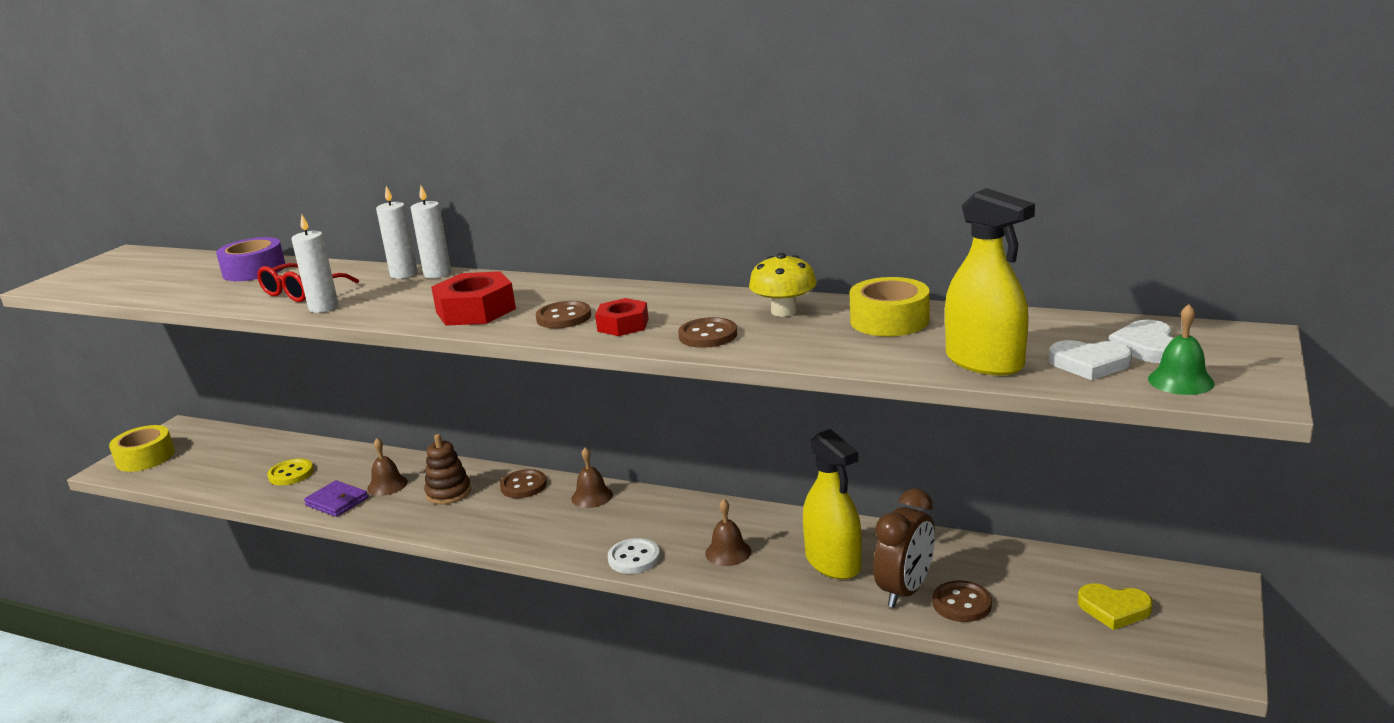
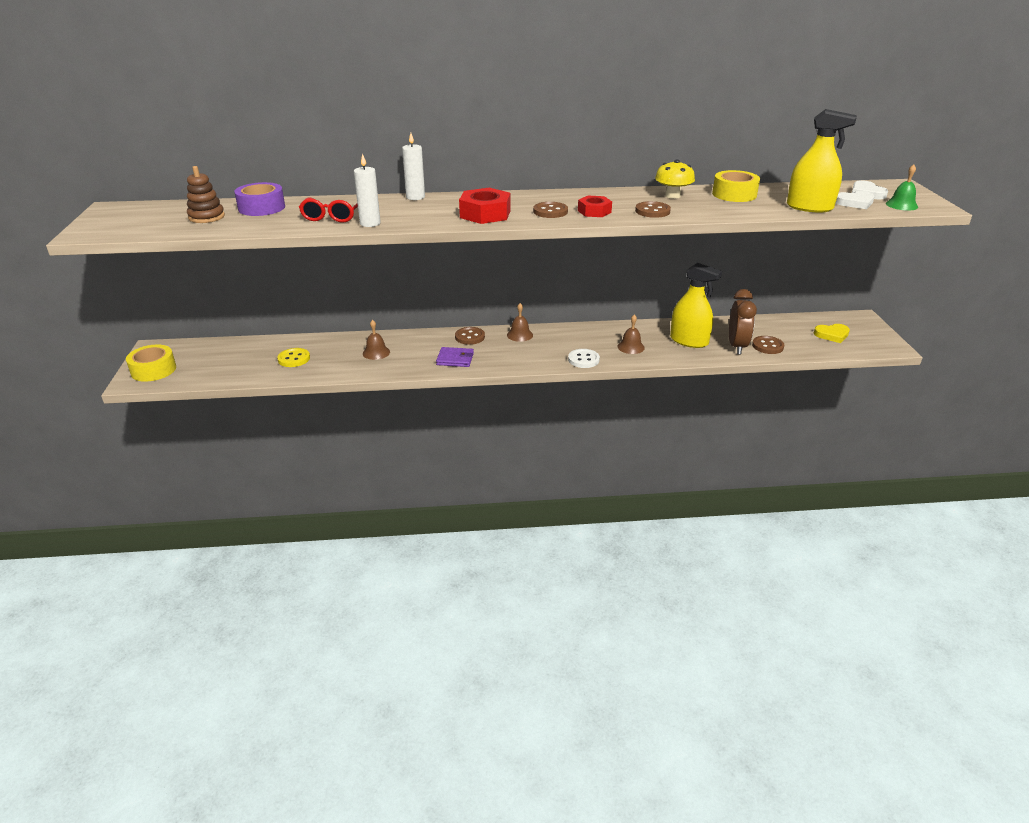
camera: 30 degrees left, 10 degrees up
(337, 501) = (353, 368): purple wallet -> purple wallet (455, 359)
(404, 274) = (390, 199): white candle -> none
(448, 493) = (425, 349): brown stacking toy -> brown stacking toy (206, 217)

